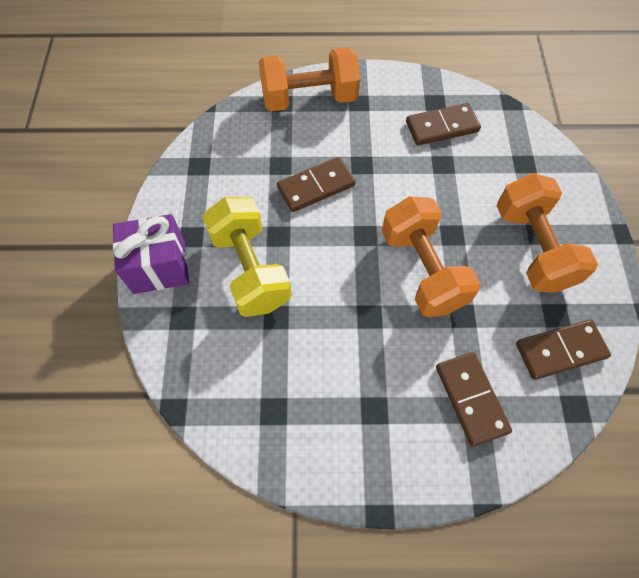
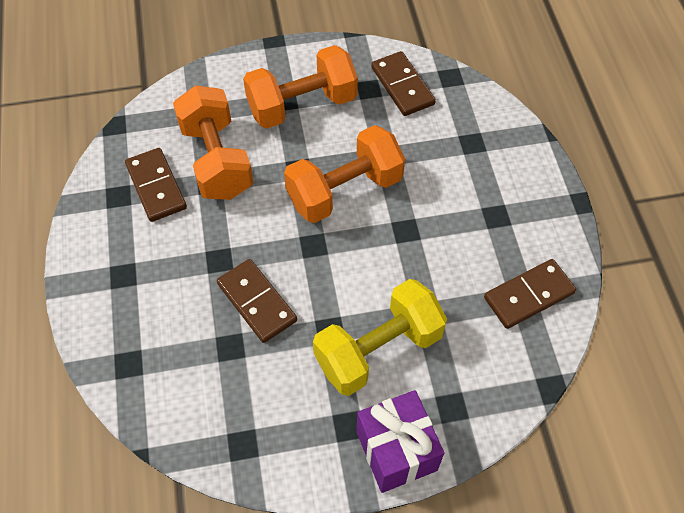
camera: 100 degrees left, 5 degrees down
(309, 99) = (119, 332): orange dumbbell -> orange dumbbell (216, 160)
(471, 399) = (464, 146): brown domino -> brown domino (528, 295)

